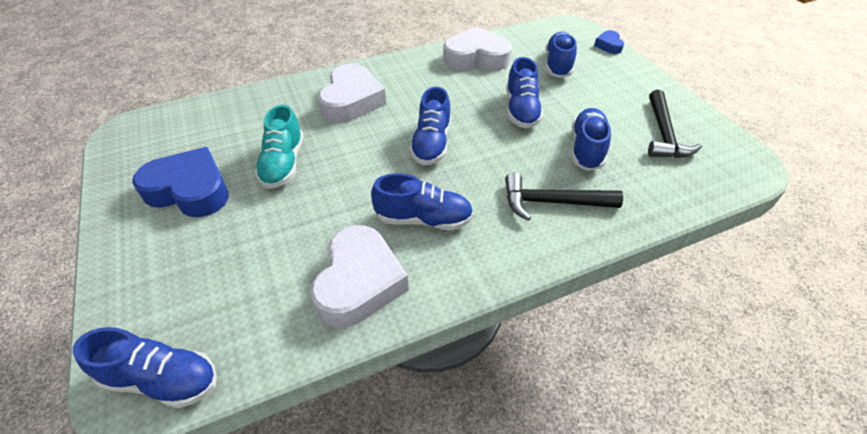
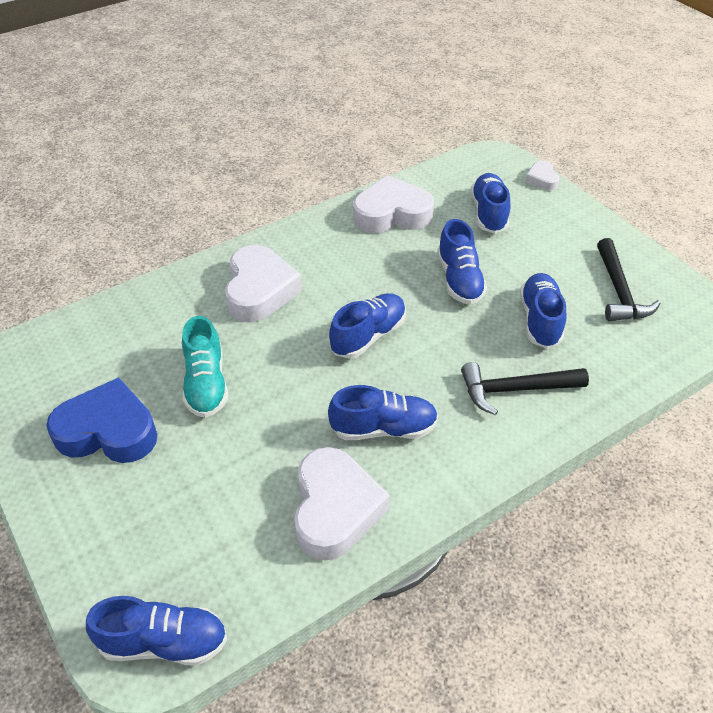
camera: 10 degrees left, 0 degrees up
(431, 144) = (368, 335): blue shoe -> blue shoe turned 135 degrees counterclockwise
(608, 45) = (542, 179): blue heart -> white heart

